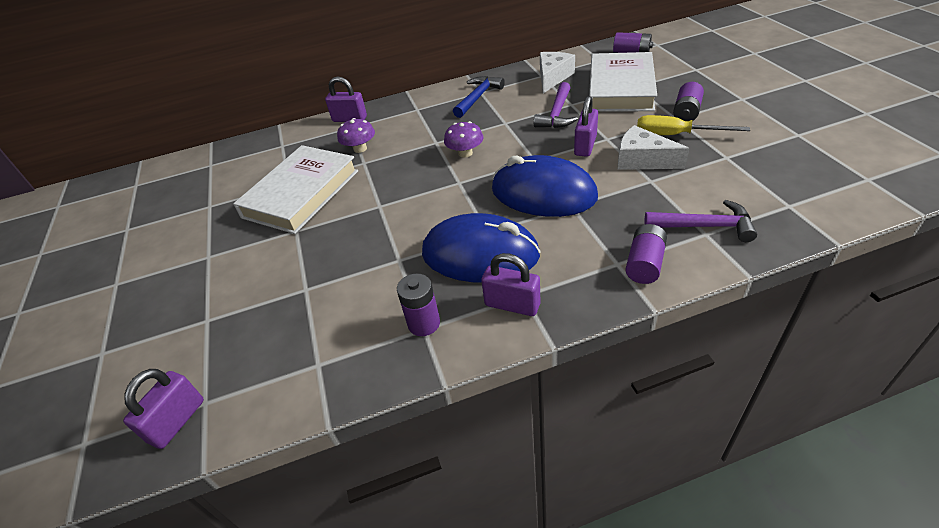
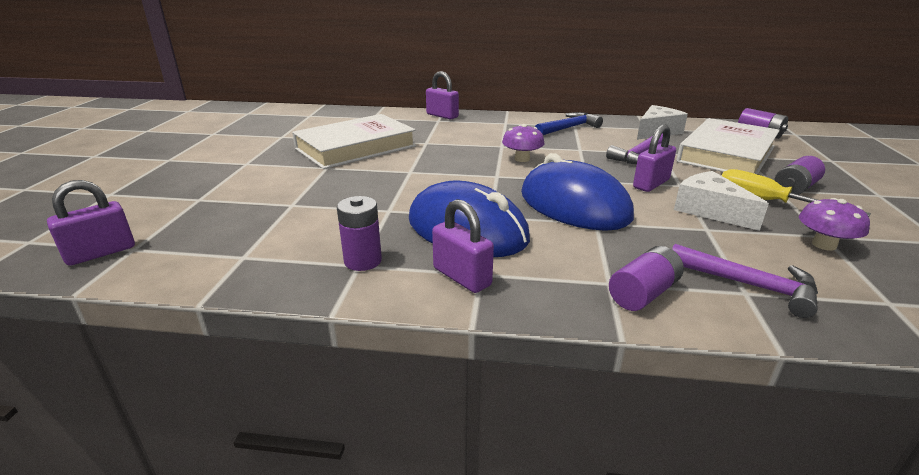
camera: 20 degrees right, 15 degrees down
(360, 149) = (432, 134): purple mushroom -> purple mushroom (824, 245)

